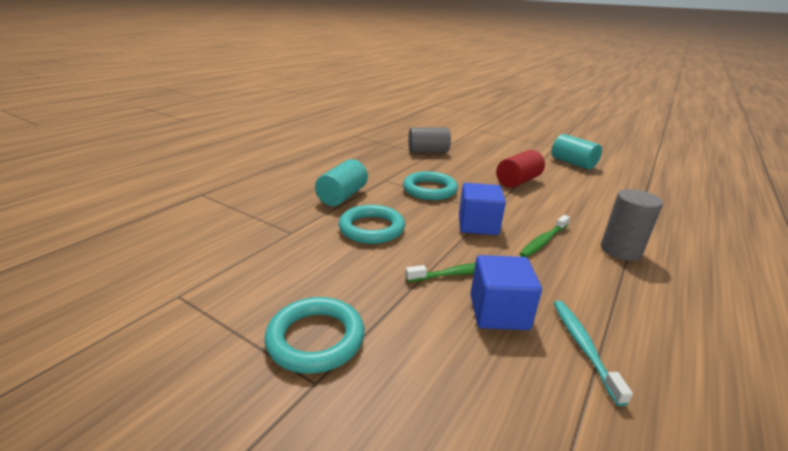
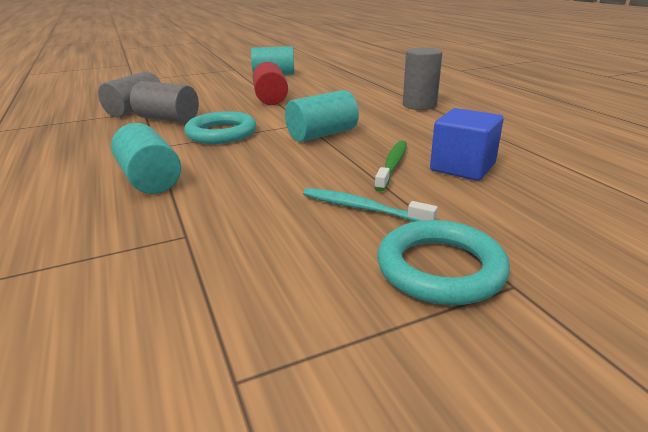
camera: 55 degrees left, 0 degrees up
(371, 228) = (256, 182): turquoise ring -> none
(428, 165) = (168, 119): none -> grey cylinder
(478, 225) = (322, 134): blue cube -> turquoise cylinder
(543, 241) = (379, 121): green toothbrush -> none
(583, 347) = (523, 154): turquoise toothbrush -> turquoise toothbrush (362, 208)

